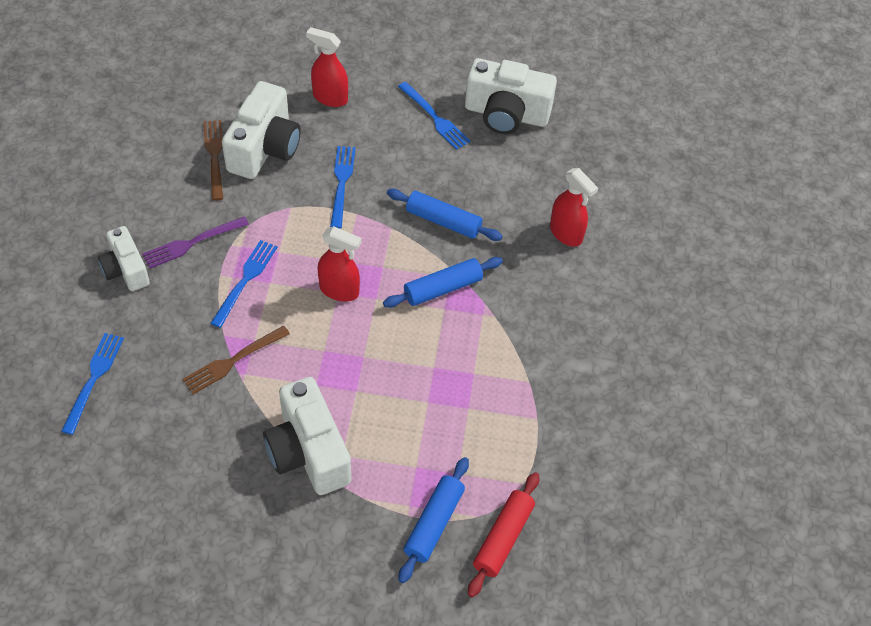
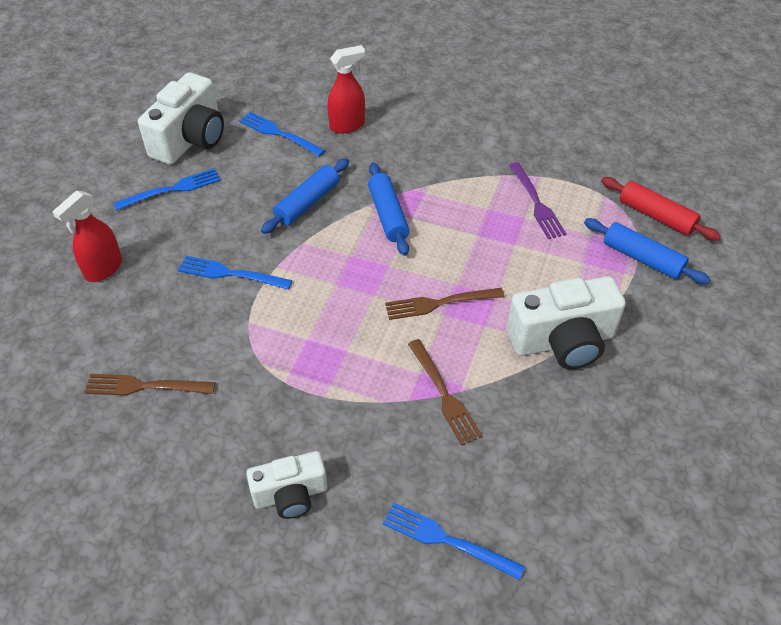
camera: 75 degrees left, 5 degrees down
(192, 243) = (270, 420): purple fork -> purple fork (536, 203)
(245, 280) = (338, 373): blue fork -> blue fork (279, 134)
(265, 148) = (153, 336): white camera -> none
(337, 345) = (440, 303): none -> brown fork
(339, 290) = (372, 293): red spray bottle -> none

